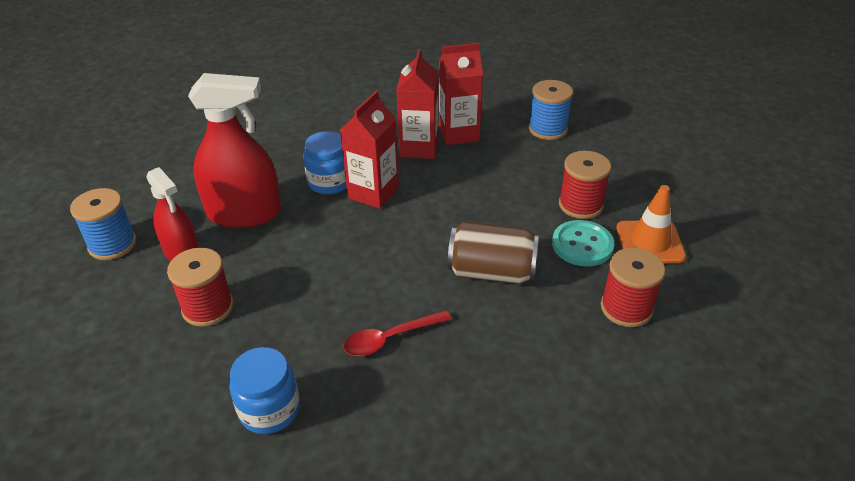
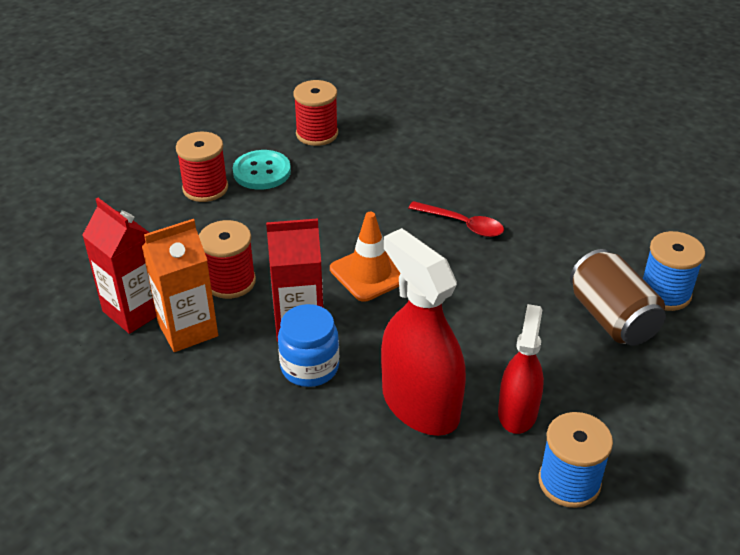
camera: 125 degrees left, 0 degrees up
(208, 308) = (550, 343): red spool -> red spool (230, 281)
(269, 410) = (584, 248): blue jar -> none
(419, 148) = (188, 329): red carton -> orange carton
(491, 272) = (340, 204): brown can -> brown can (612, 318)
(548, 129) = (79, 249): blue spool -> blue spool (665, 293)
(650, 242) = (228, 142): orange traffic cone -> orange traffic cone (370, 273)

